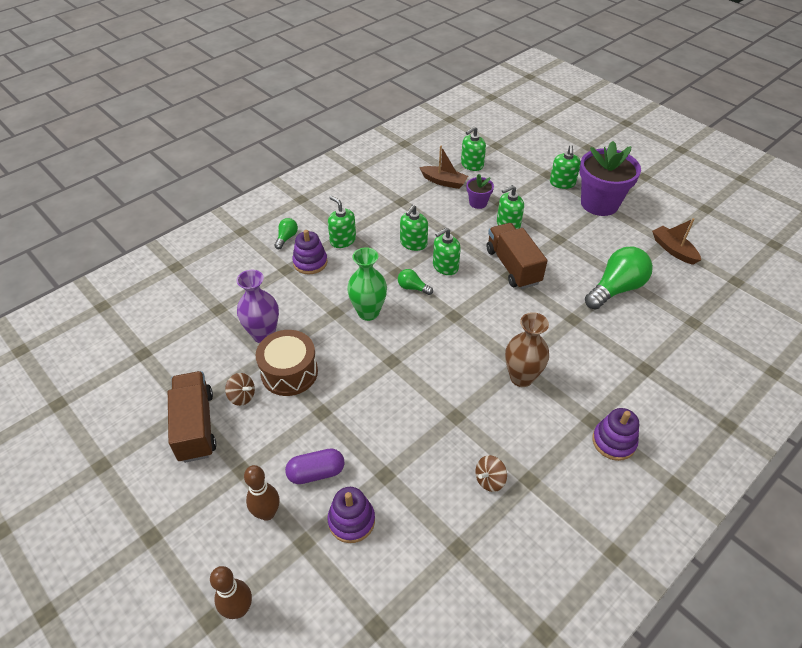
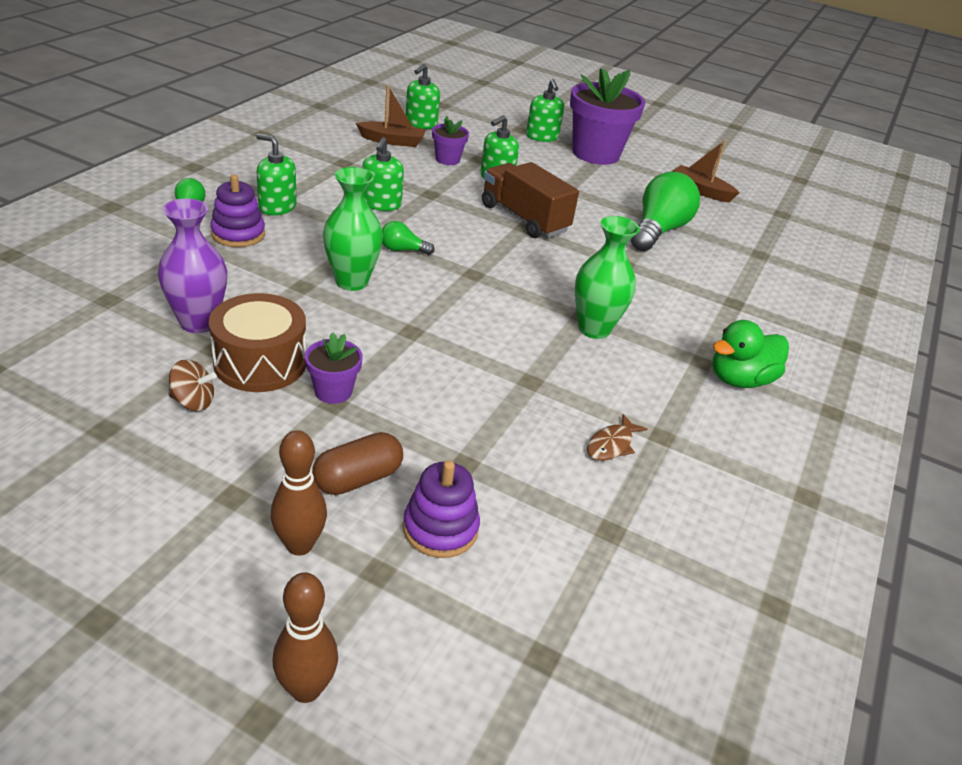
camera: 25 degrees left, 10 degrees down
(195, 426) = (125, 451): brown truck -> none
(316, 473) = (358, 478): purple capsule -> brown capsule
(325, 402) = (333, 391): none -> purple flower pot
(445, 266) = (436, 224): green soap dispenser -> none
(489, 480) = (611, 445): brown spinning top -> brown fish
(521, 377) = (594, 329): brown vase -> green vase
(613, 441) = (740, 379): purple stacking toy -> green duck

